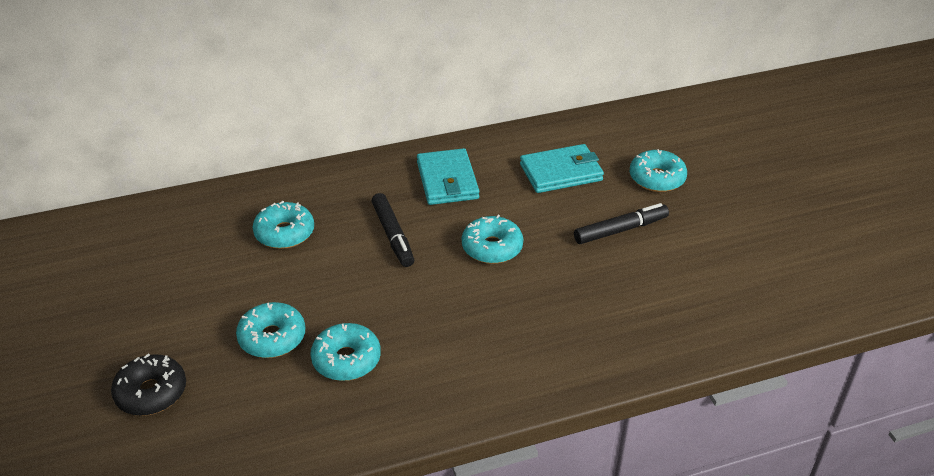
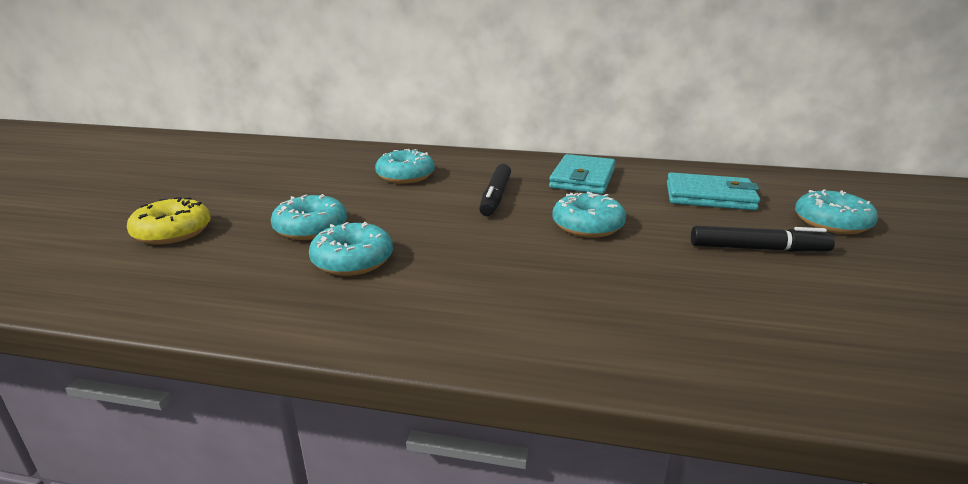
camera: 30 degrees right, 15 degrees down
(151, 393) = (172, 232): black donut -> yellow donut

